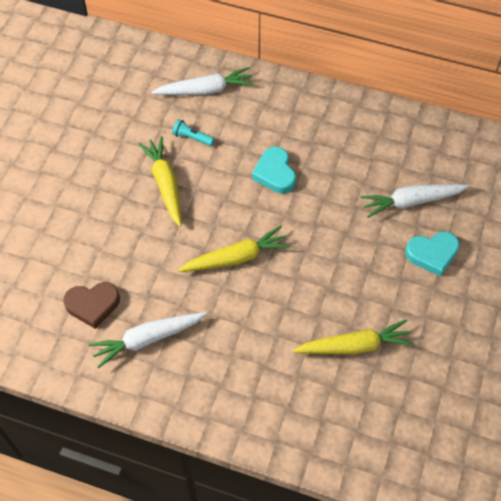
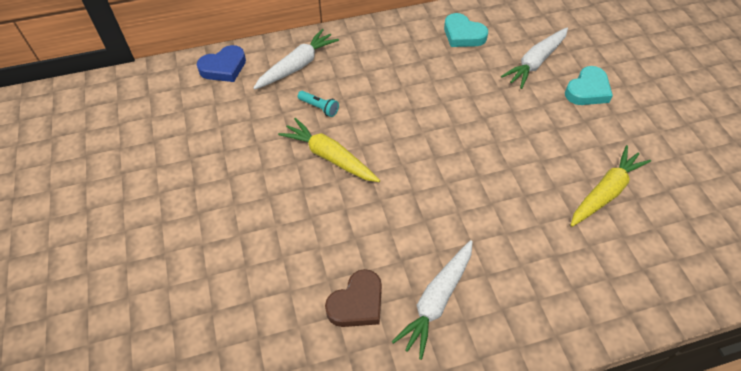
camera: 35 degrees left, 5 degrees down
(147, 59) = (224, 67): none -> blue heart
(192, 138) = (319, 107): turquoise flashlight -> turquoise flashlight turned 135 degrees counterclockwise
(236, 257) = (446, 180): yellow carrot -> none
(275, 173) = (414, 98): turquoise heart -> turquoise heart (463, 35)

